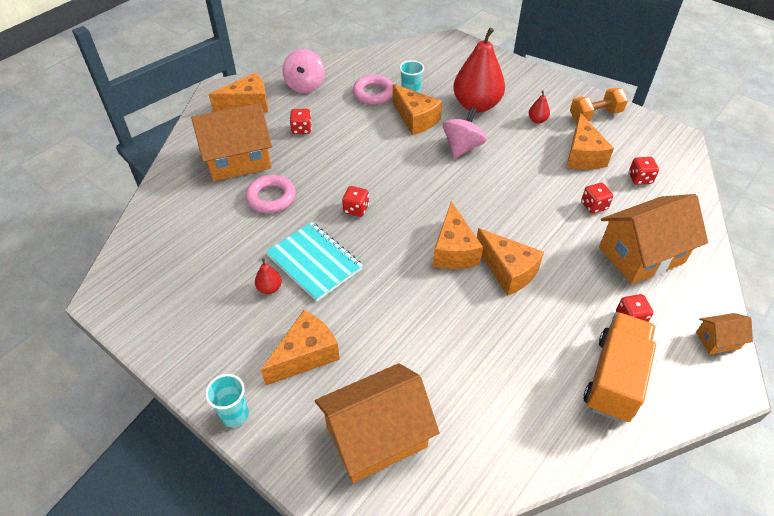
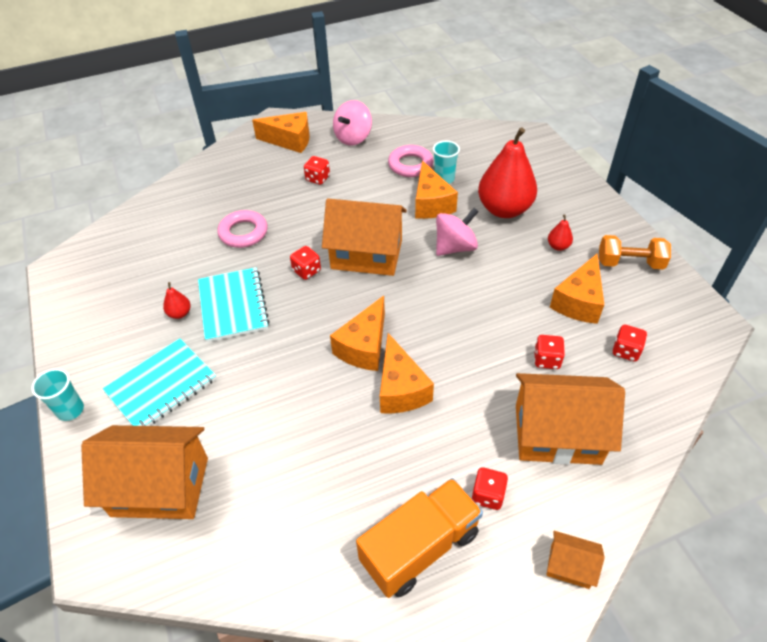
camera: 30 degrees right, 0 degrees up
(238, 160) = (243, 189): orange house -> orange house (366, 254)
(305, 355) = (161, 386): orange cheese -> turquoise notebook

